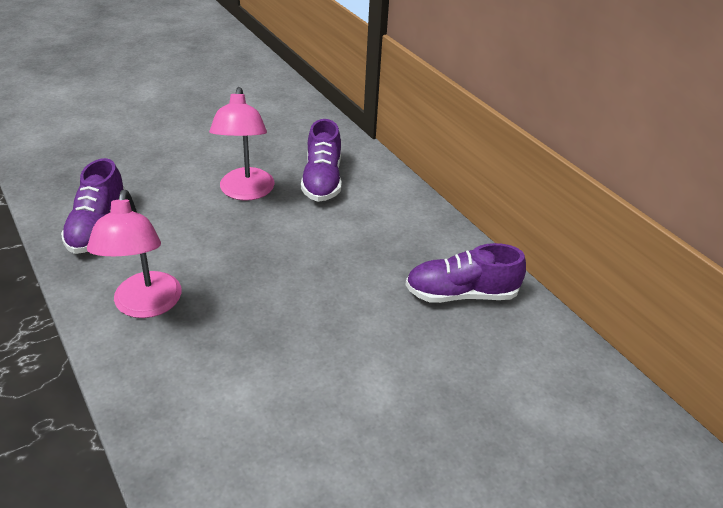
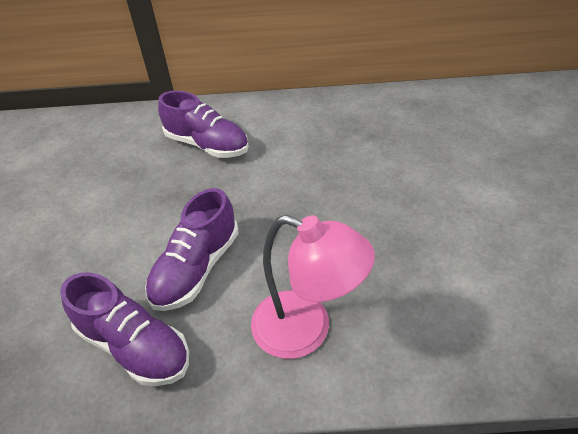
camera: 55 degrees left, 5 degrees up
(246, 192) = (179, 200): pink lamp -> none
(461, 294) = (406, 118): purple shoe -> purple shoe (196, 268)

